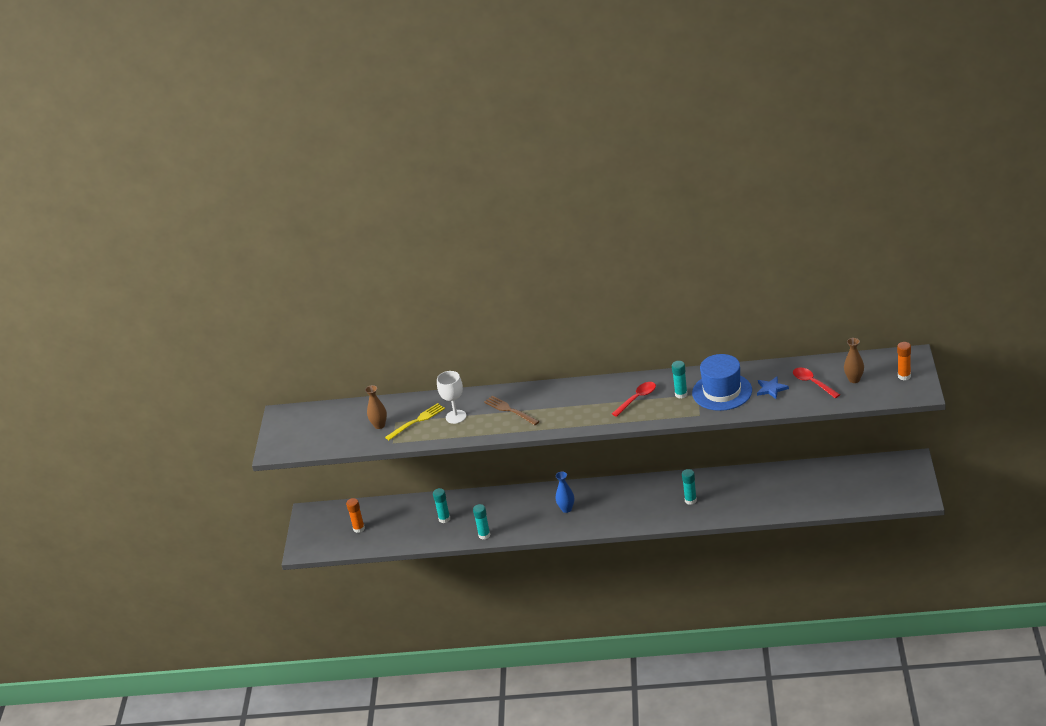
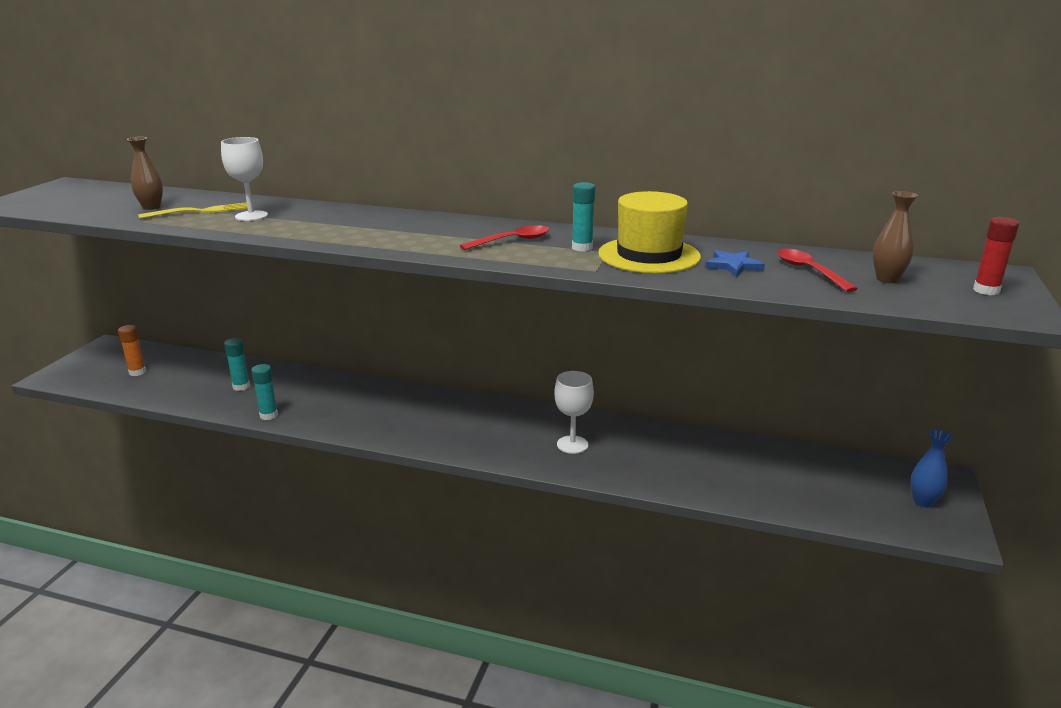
camera: 10 degrees right, 10 degrees down
(509, 410) = (326, 222): brown fork -> none
(566, 509) = (397, 413): blue vase -> blue vase (923, 501)
(690, 500) = (572, 445): turquoise glue stick -> white goblet
(722, 392) = (649, 255): blue hat -> yellow hat
(904, 376) = (986, 290): orange glue stick -> red glue stick

